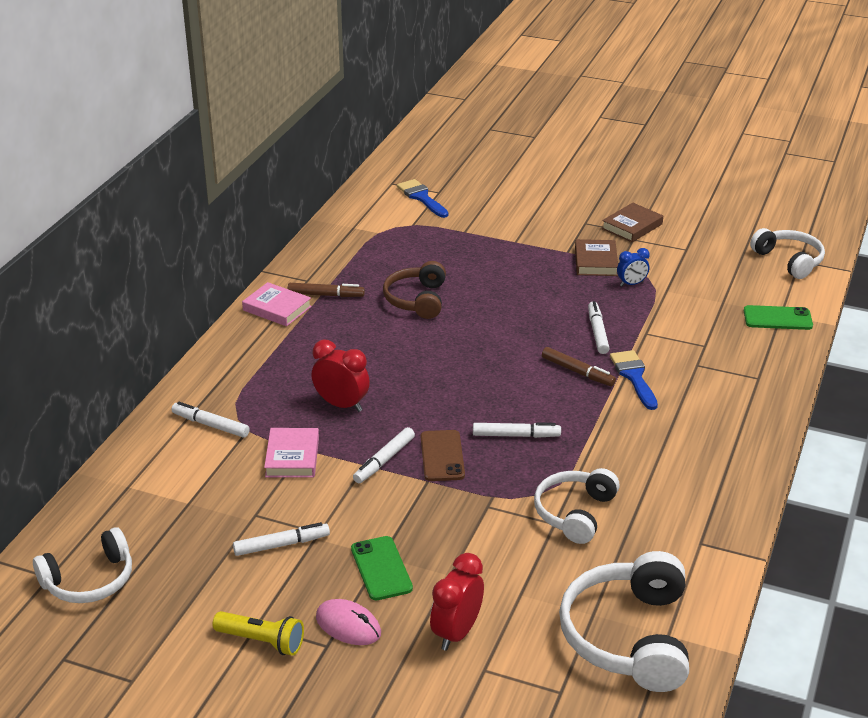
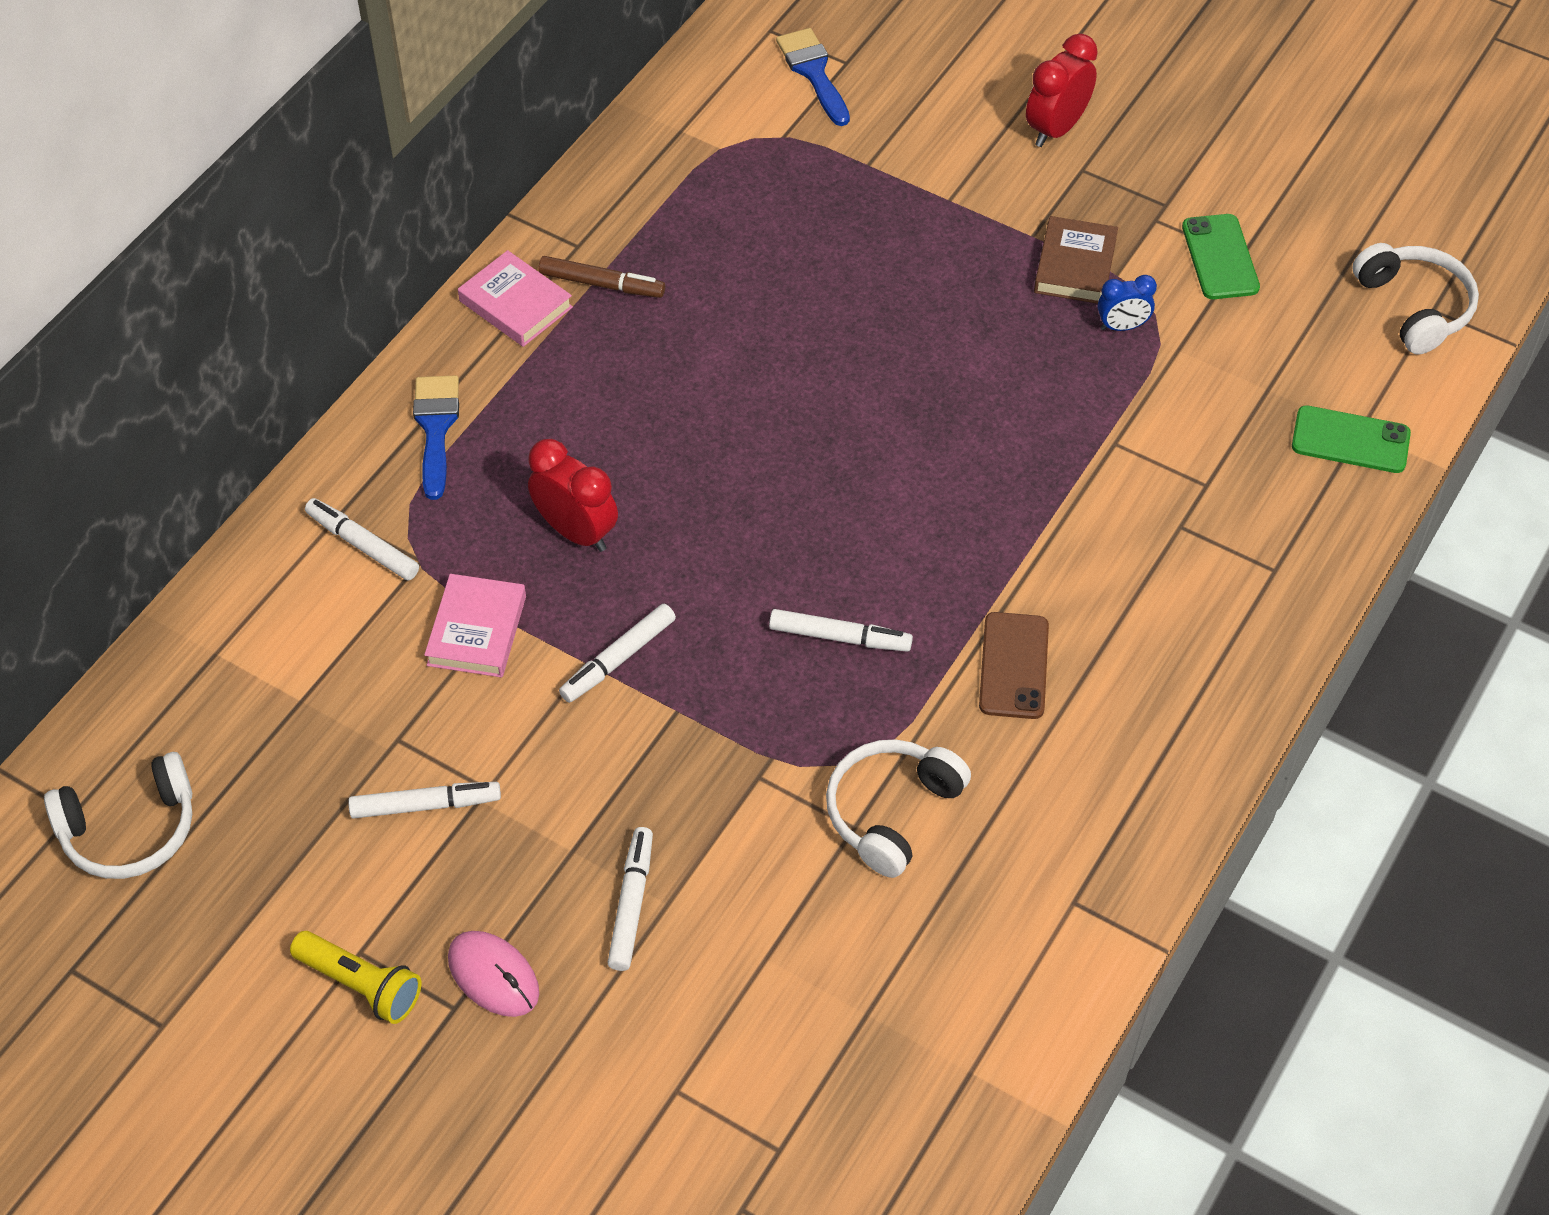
camera: 10 degrees right, 20 degrees up
(381, 568) = (566, 875): green phone -> green phone (1220, 257)
(417, 300) = (750, 315): brown headphones -> none
(442, 456) = (711, 663): brown phone -> brown phone (1013, 666)
(456, 633) = (651, 1016): red clock -> red clock (1056, 129)
(577, 372) = (976, 514): brown marker -> none
(597, 332) = (1033, 430): white marker -> white marker (631, 904)
(629, 637) = (909, 1065): white headphones -> none
(632, 226) = (1162, 188): brown book -> none
(634, 376) = (1066, 538): blue brush -> blue brush (436, 428)

